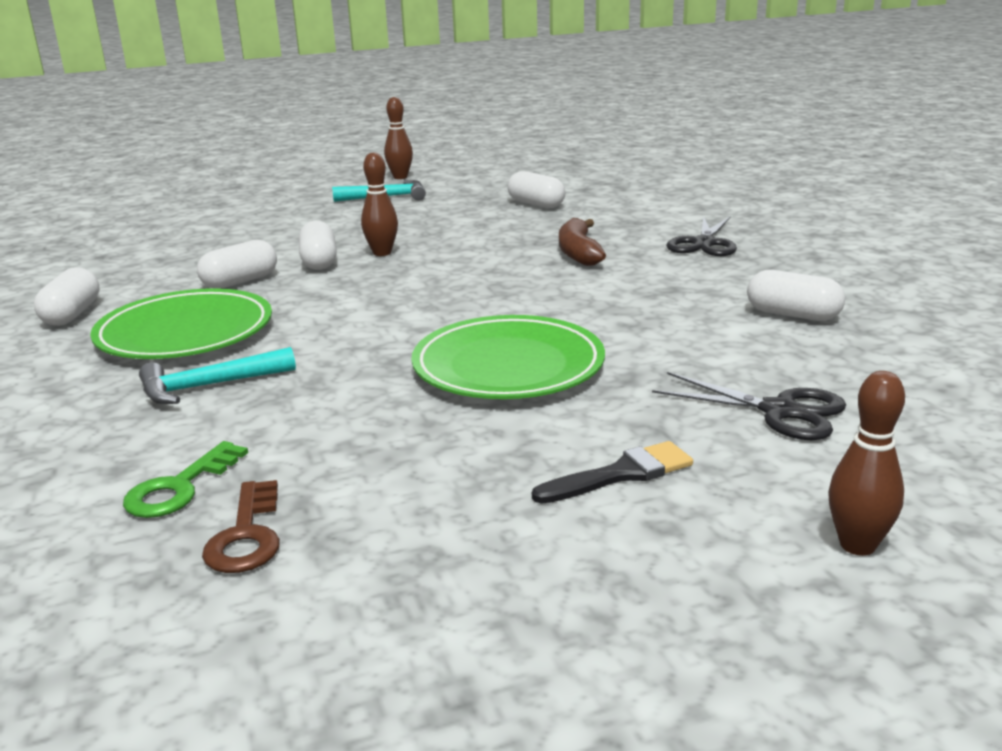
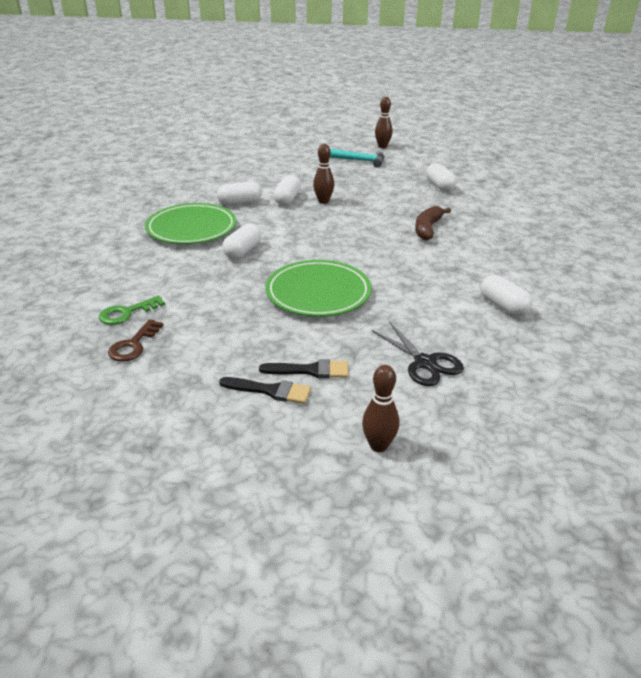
camera: 25 degrees right, 10 degrees up
(72, 314) = (153, 203): white capsule -> white capsule (243, 251)
(209, 386) = (178, 263): turquoise hammer -> none
(590, 525) = (270, 391): none -> black brush
(704, 243) = (509, 241): black scissors -> none

